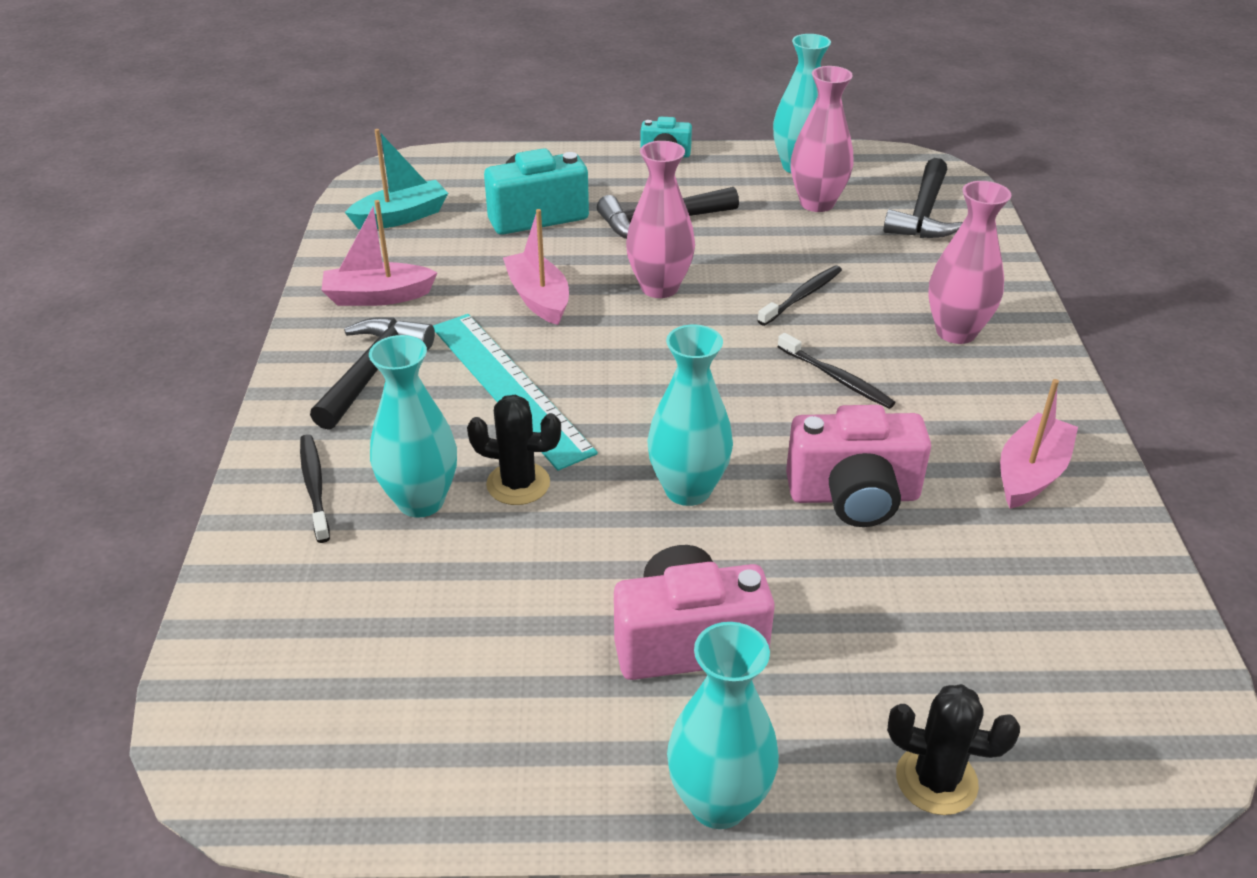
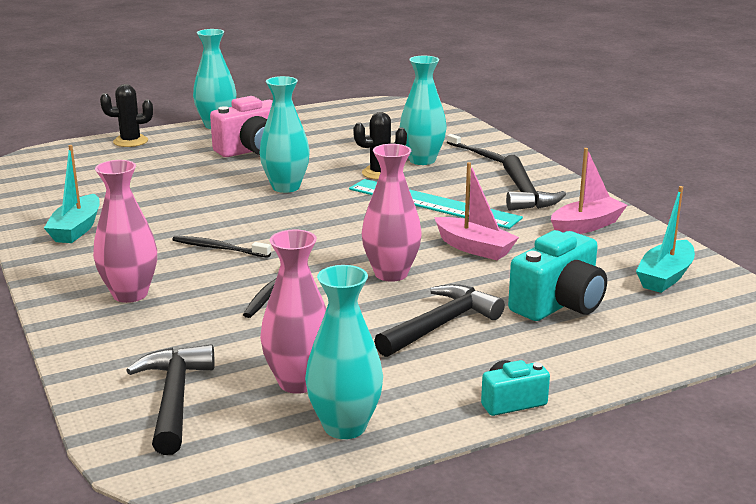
camera: 155 degrees right, 15 degrees down
(854, 496) = (188, 201): pink camera -> none
(1031, 473) = (76, 229): pink boat -> turquoise boat

